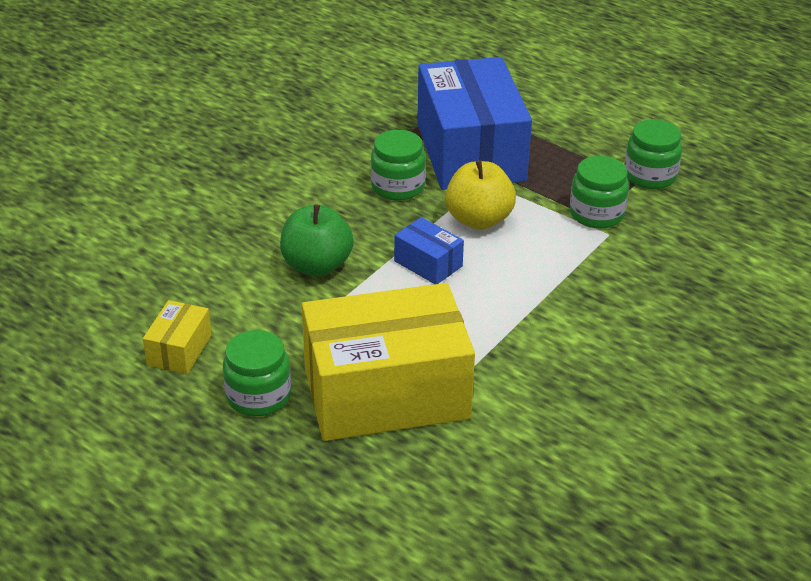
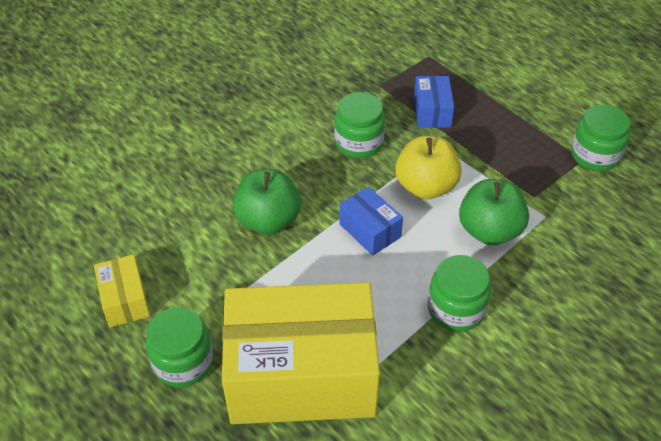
camera: 10 degrees right, 10 degrees up
(179, 350) = (125, 300): yellow box -> yellow box turned 45 degrees counterclockwise
(470, 152) = (432, 112): blue box -> blue box, size x0.42
(554, 252) = (489, 231): none -> green apple
(596, 214) = (537, 192): green jar -> green jar (456, 309)

